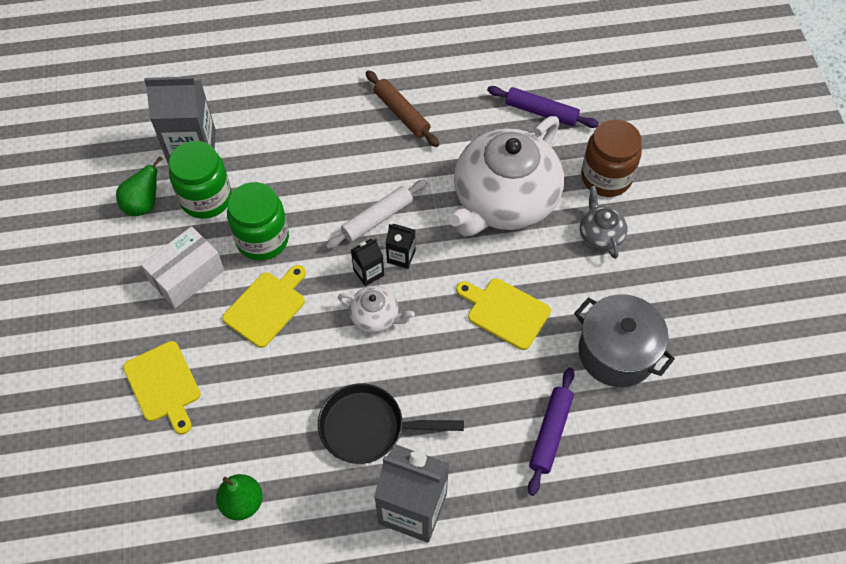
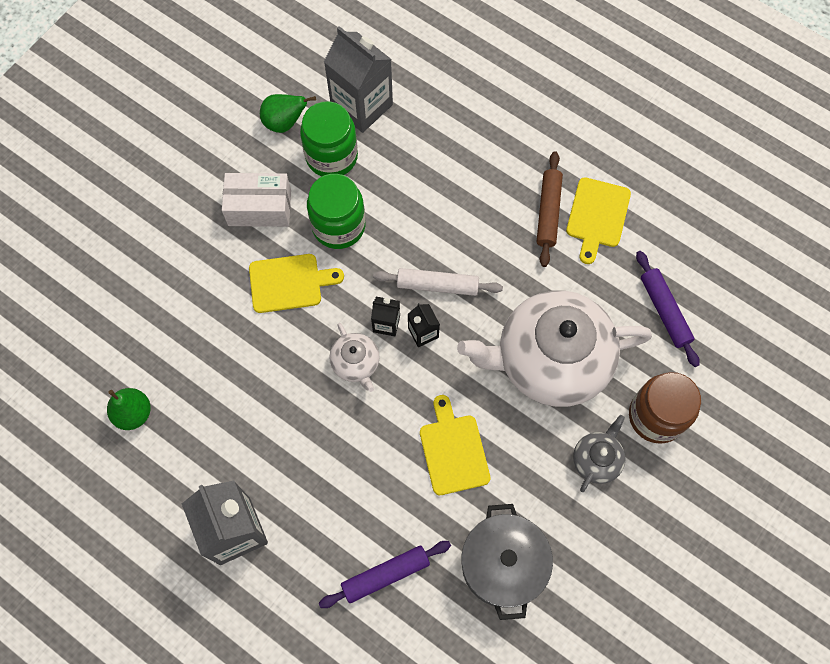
camera: 45 degrees right, 10 degrees up
(163, 385) = (167, 278): yellow cutting board -> yellow cutting board (597, 216)
(369, 428) = (265, 443): black pan -> none

